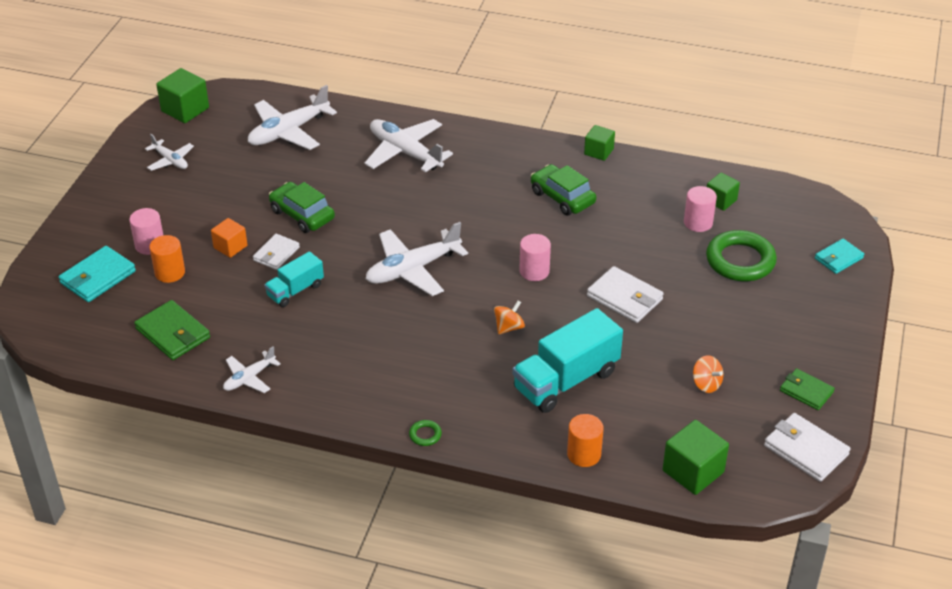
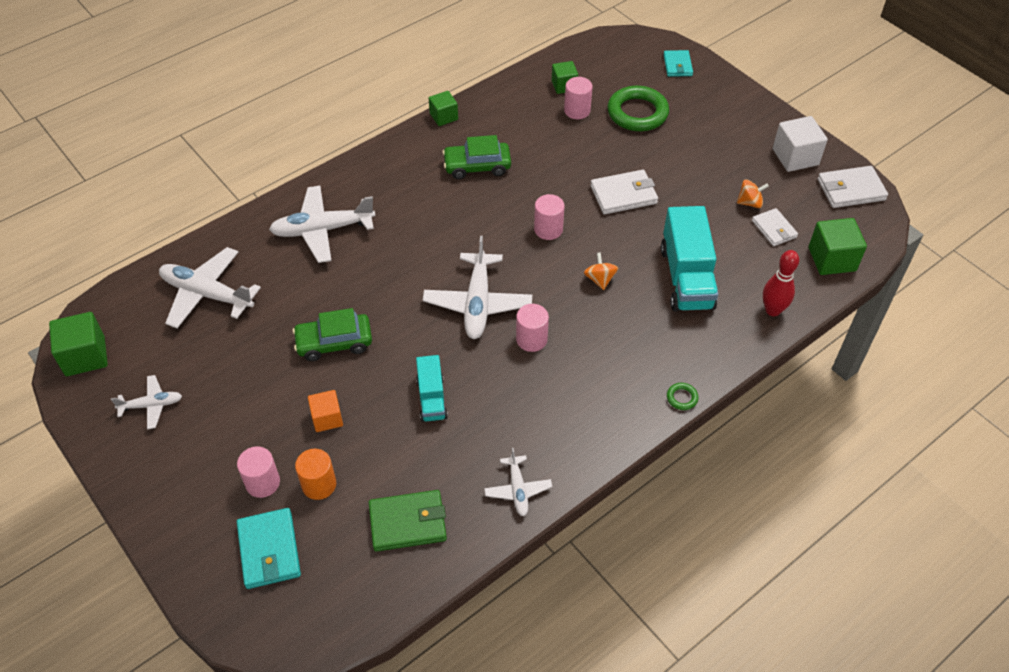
camera: 55 degrees left, 10 degrees up
(276, 254) = (370, 388): white wallet -> white wallet (774, 229)
(288, 132) = (207, 294): white plane -> white plane turned 120 degrees clockwise
(404, 317) = (531, 339): none -> pink cylinder
(584, 454) = (772, 310): orange cylinder -> red bowling pin
(806, 391) = (795, 157): green wallet -> white cube

